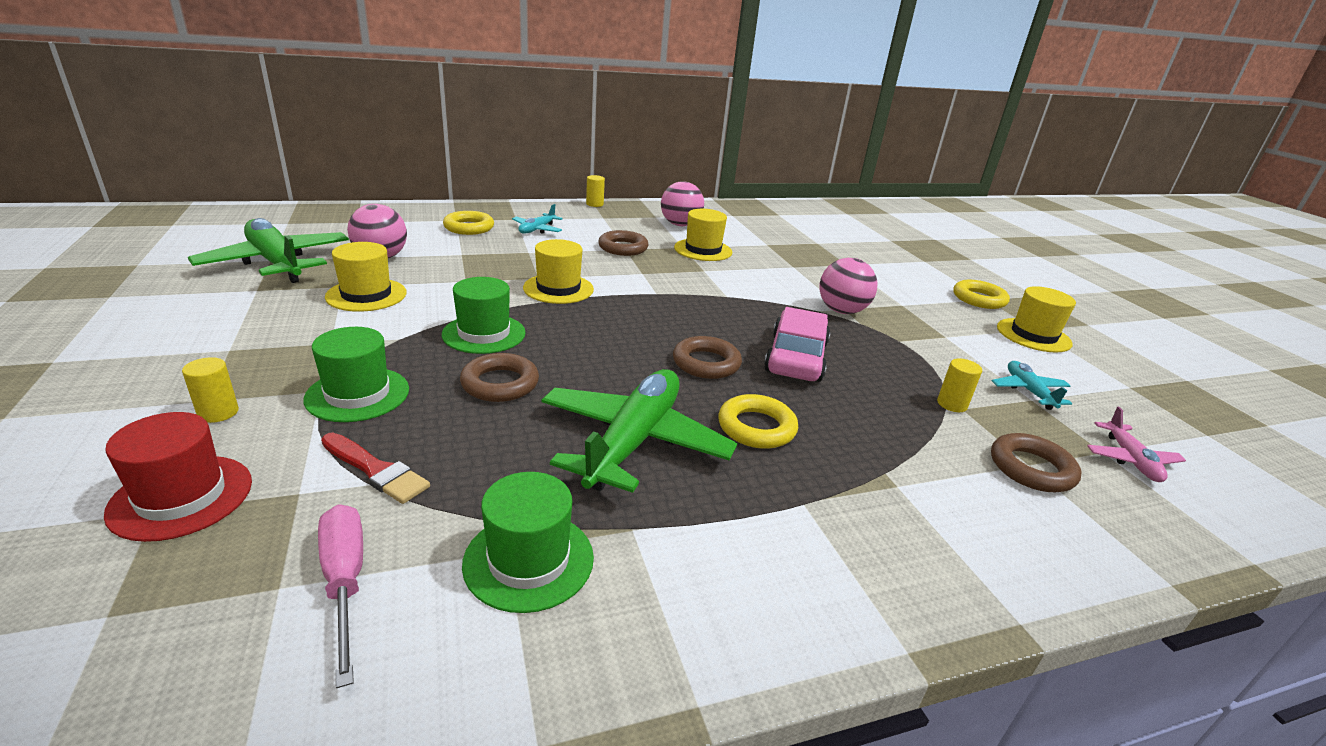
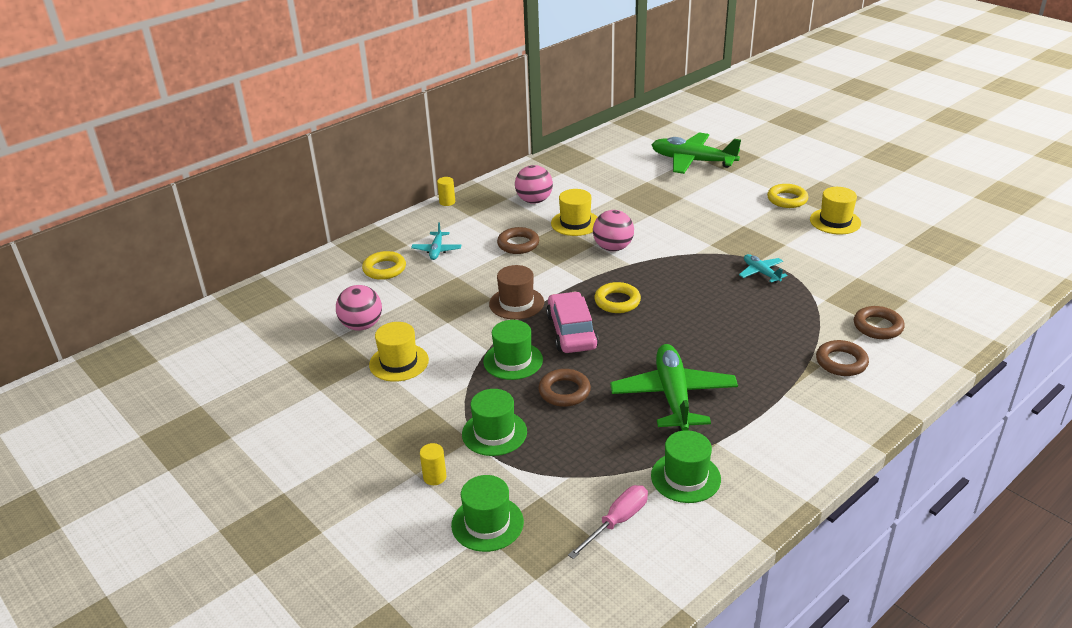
camera: 20 degrees left, 5 degrees up
(181, 497) = (487, 523): red hat -> green hat
(276, 263) = (297, 362): green plane -> green plane (692, 161)
(345, 582) = (617, 522): pink screwdriver -> pink screwdriver turned 90 degrees clockwise
(376, 470) = (563, 469): red brush -> none
(558, 289) = (516, 303): yellow hat -> brown hat
(706, 363) = (665, 326): brown ring -> brown ring (841, 362)
(756, 427) = (728, 360): yellow ring -> yellow ring (617, 301)
(796, 357) = (712, 299): pink car -> pink car (572, 331)
(841, 311) = (710, 247): pink ball -> pink ball (613, 248)
(952, 404) = (818, 299): yellow cylinder -> none
(1028, 391) = (853, 271): turquoise plane -> turquoise plane (761, 273)
(1130, 459) = (922, 299): pink plane -> none

